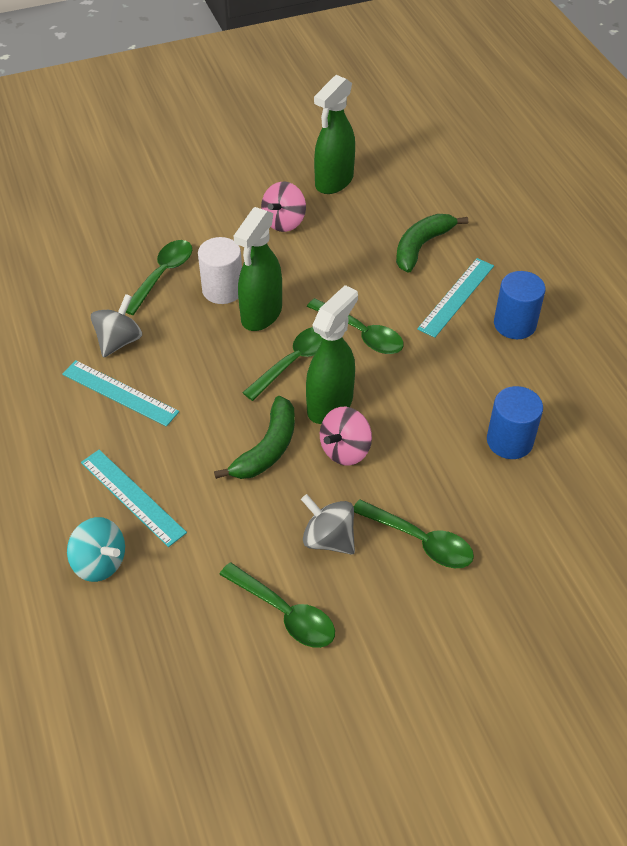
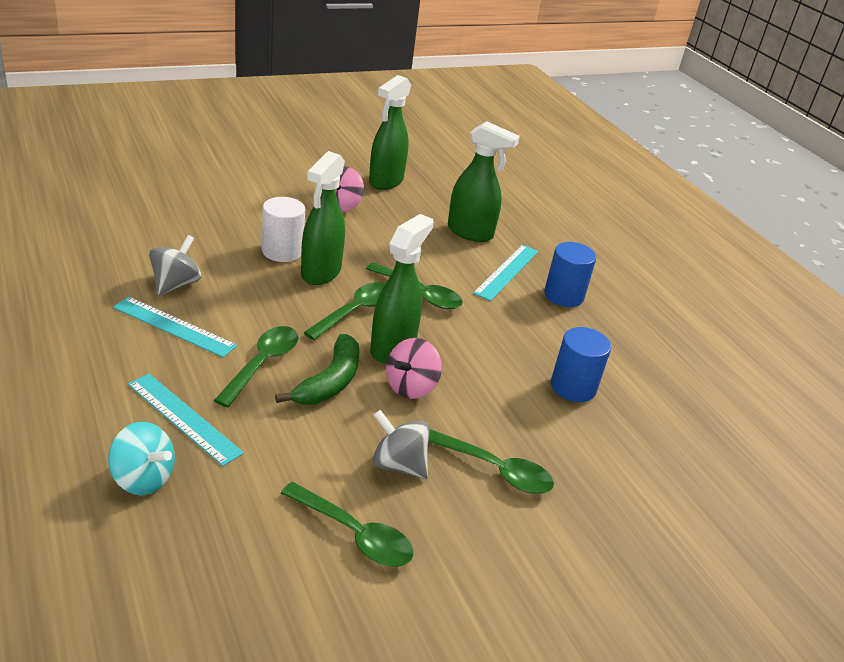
camera: 10 degrees left, 15 degrees down
(162, 275) = (222, 236): green spoon -> green spoon (262, 364)
(421, 246) = (470, 233): green banana -> green spray bottle

